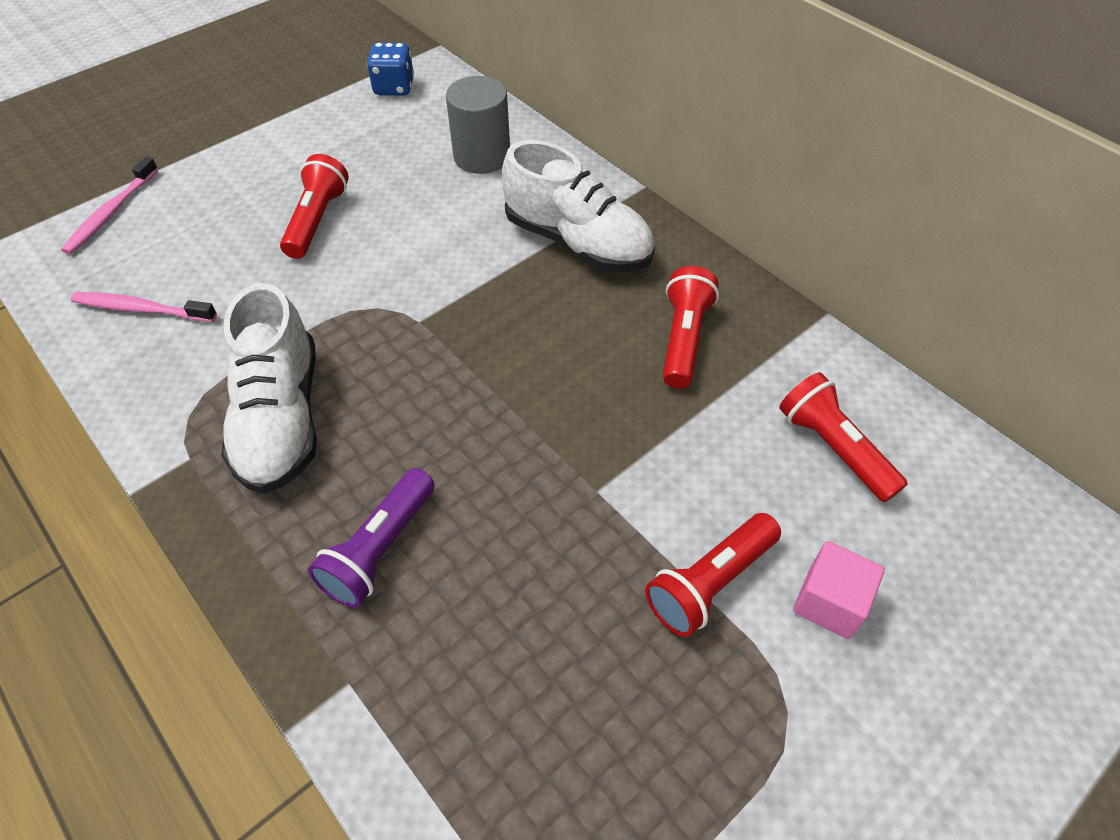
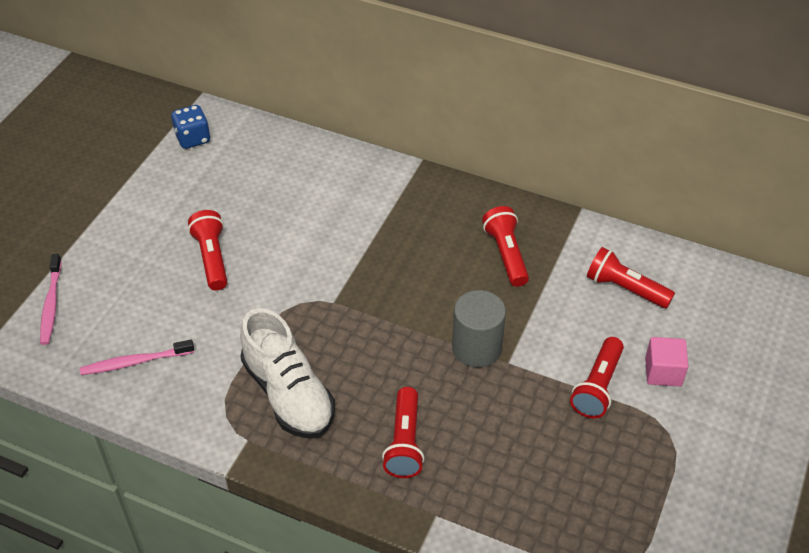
camera: 25 degrees left, 5 degrees down
(379, 549) = (404, 442): purple flashlight -> red flashlight
(482, 156) = (296, 172): grey cylinder -> grey cylinder (476, 348)
(577, 242) = (402, 213): white shoe -> none

